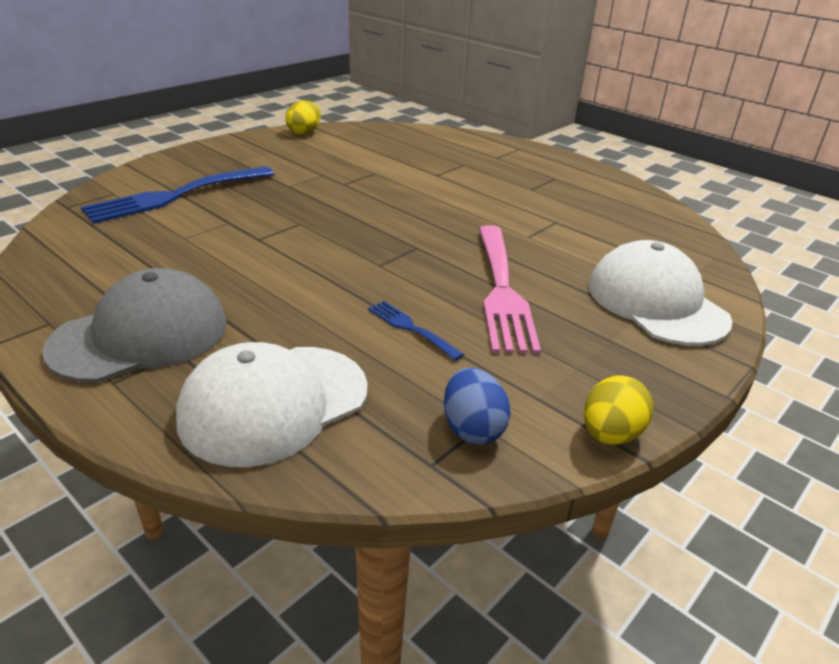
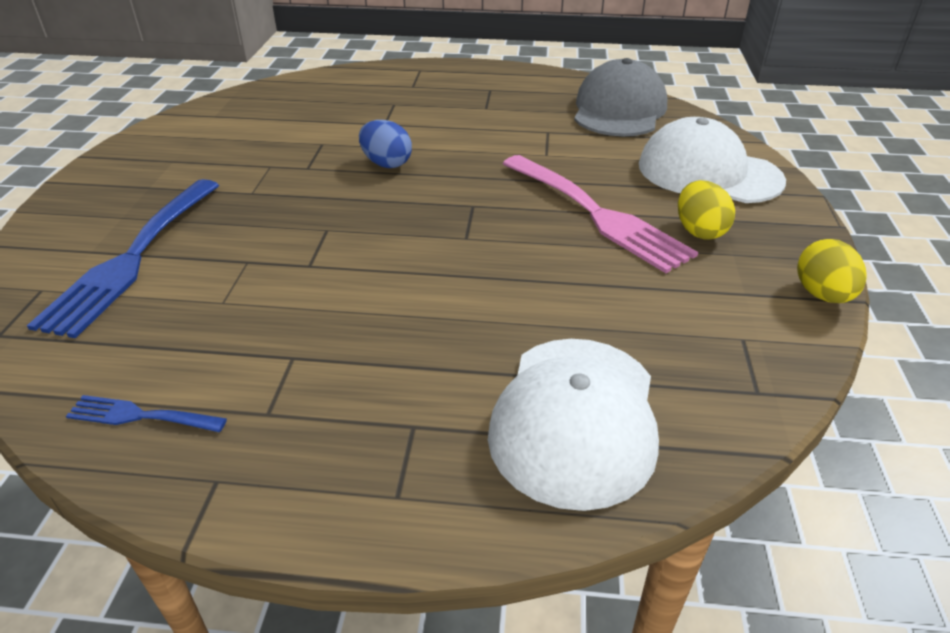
camera: 35 degrees left, 5 degrees up
(141, 335) = (348, 431): grey cap -> grey cap (619, 110)
(304, 132) = (175, 125): yellow egg -> yellow egg (699, 231)
(411, 328) = (579, 285): blue fork -> blue fork (141, 416)
(472, 428) = (742, 345): blue egg -> blue egg (386, 163)

